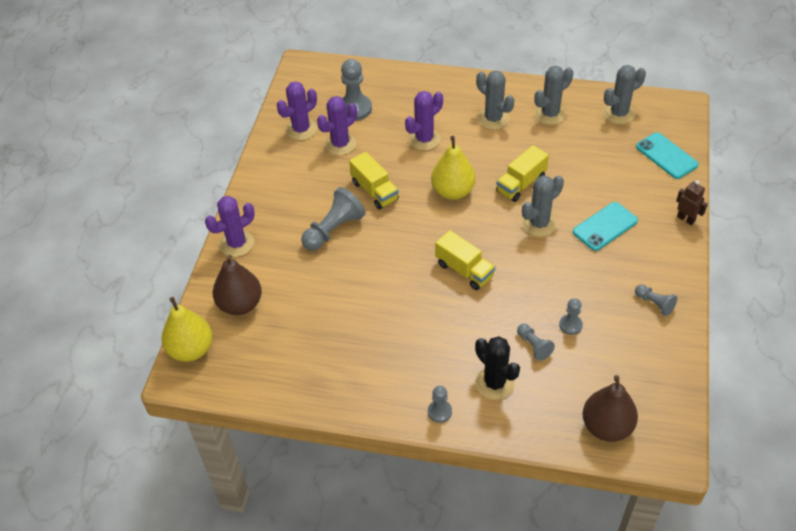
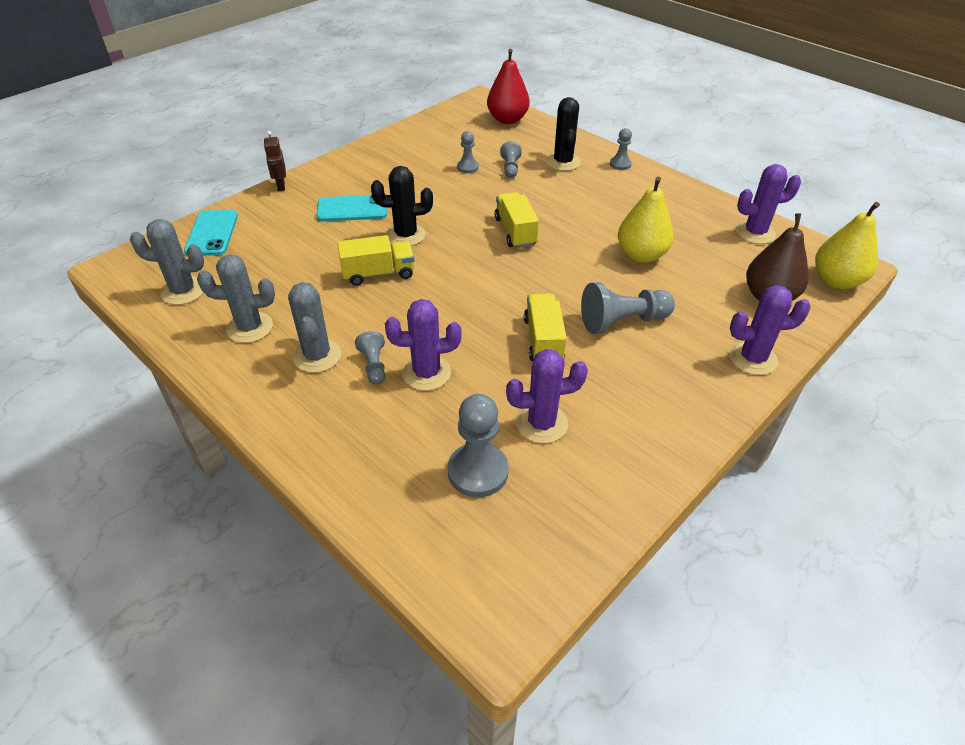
camera: 150 degrees left, 5 degrees down
(301, 129) = (584, 479): purple cactus -> purple cactus (755, 233)
(453, 191) = (455, 299): yellow pear -> yellow pear (641, 255)
(539, 224) = (405, 235): grey cactus -> black cactus
(606, 427) = (507, 119): brown pear -> red pear
(654, 304) = (388, 154): grey pawn -> grey pawn (374, 365)

